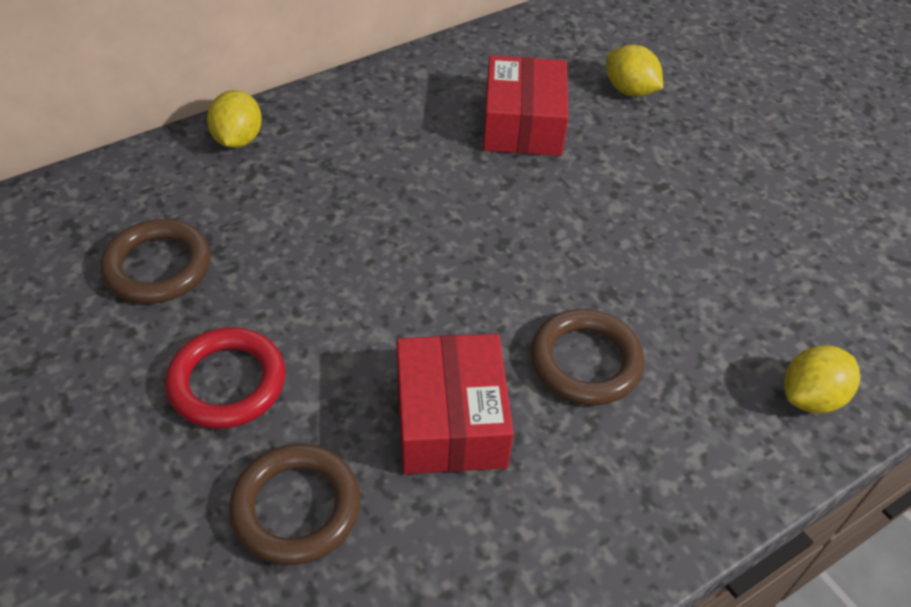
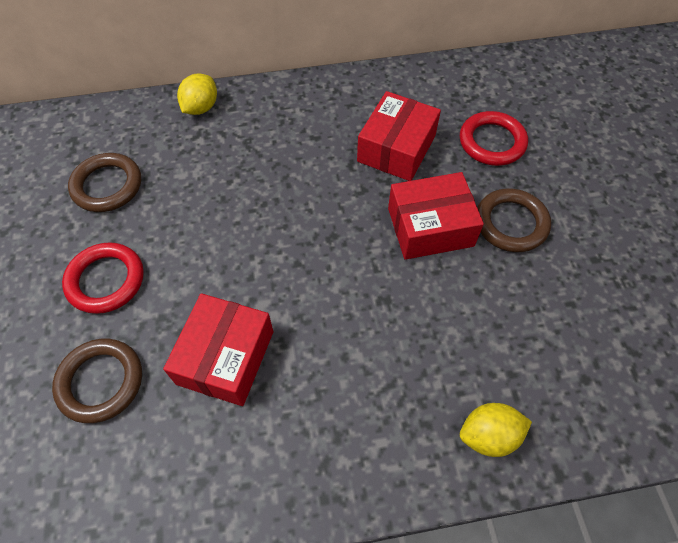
camera: 25 degrees right, 10 degrees up
(585, 361) = (338, 347): brown ring -> brown ring (511, 223)
(614, 199) = (430, 227): none -> red box
(629, 90) = (492, 142): yellow lemon -> red ring

